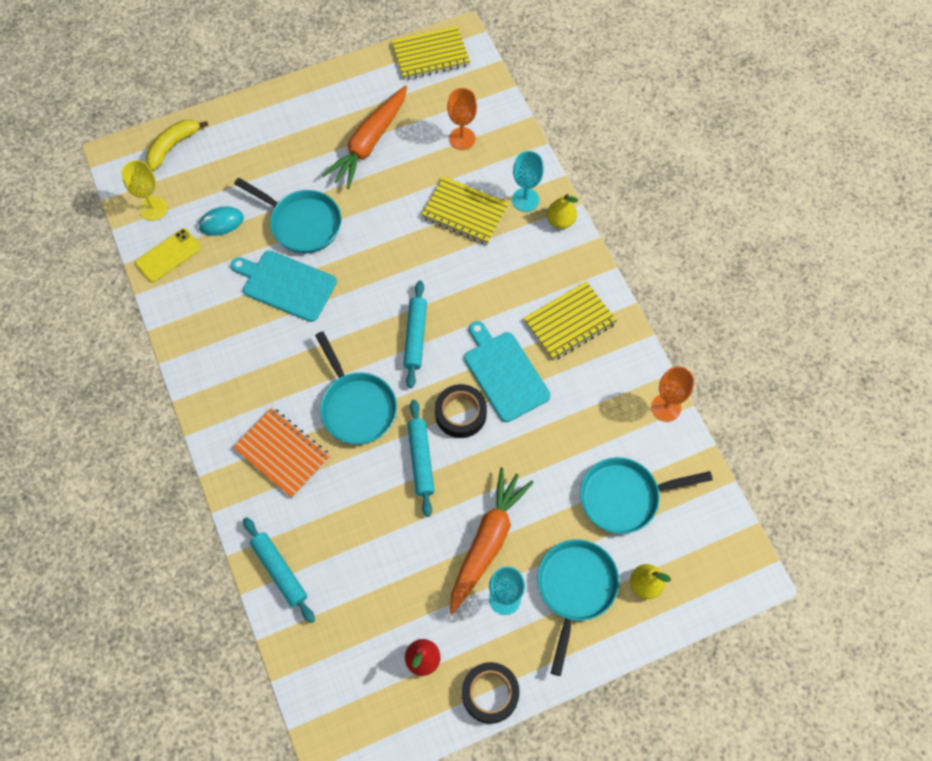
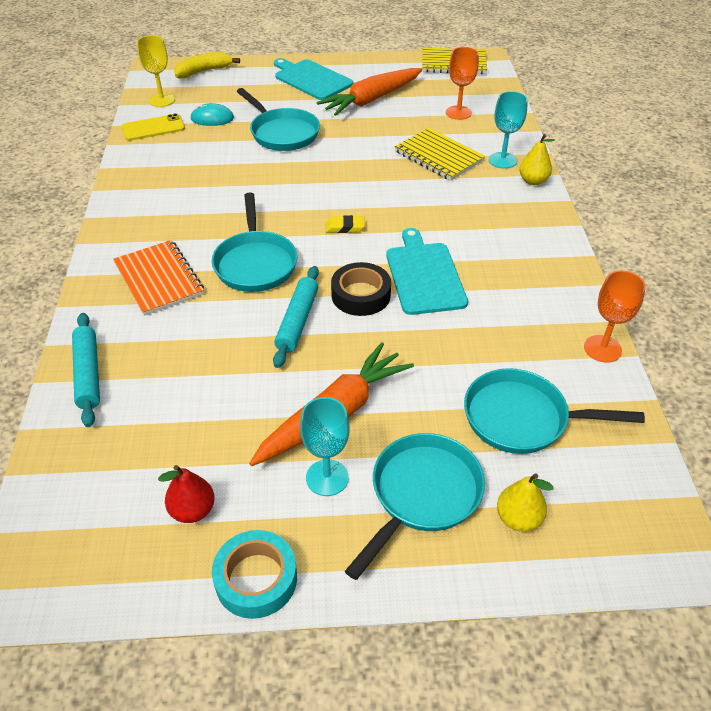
camera: 20 degrees right, 20 degrees down
(286, 284) = (243, 166): turquoise cutting board -> turquoise cutting board (311, 79)
(415, 337) = (345, 227): turquoise rolling pin -> yellow eraser
(490, 693) = (256, 579): black tape -> turquoise tape
(570, 322) = (513, 253): yellow notebook -> none

